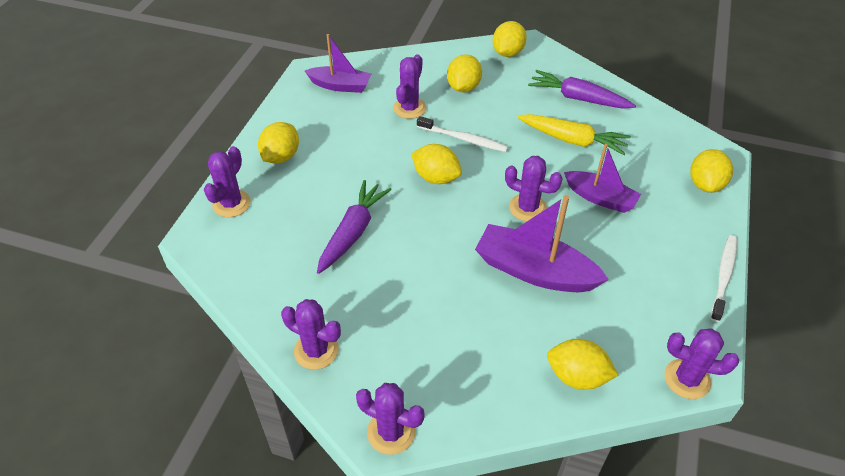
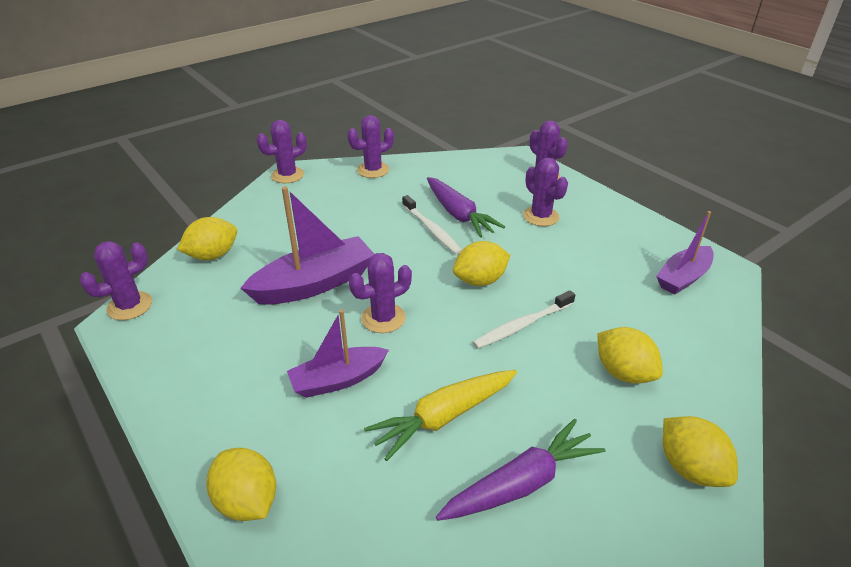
camera: 125 degrees right, 10 degrees down
(281, 157) = (584, 210): yellow lemon -> none
(409, 108) = (607, 310): purple cactus -> purple cactus (541, 216)
(723, 276) = (149, 405): white toothbrush -> white toothbrush (432, 230)

